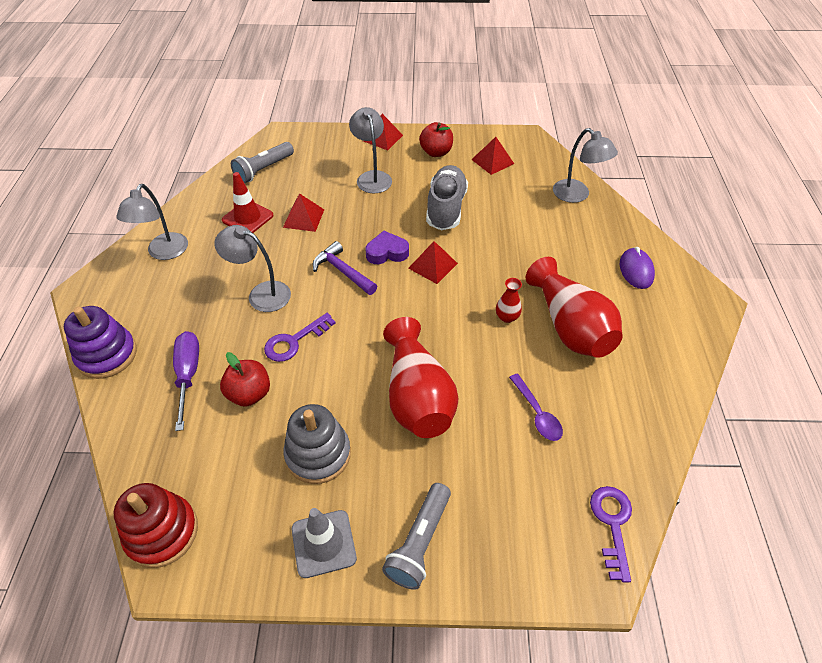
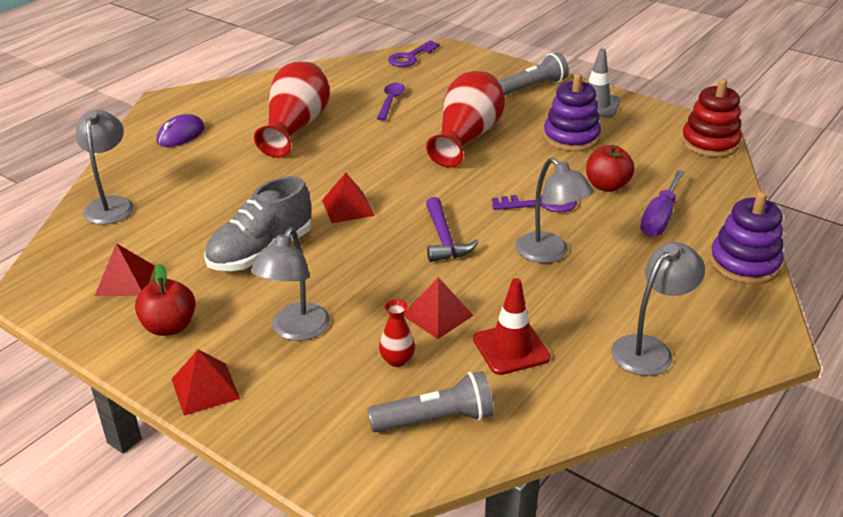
camera: 145 degrees left, 15 degrees down
(318, 454) = (571, 138): grey stacking toy -> purple stacking toy
(387, 252) = (379, 237): purple heart -> none
(507, 317) = (335, 150): red vase -> red vase (397, 360)

